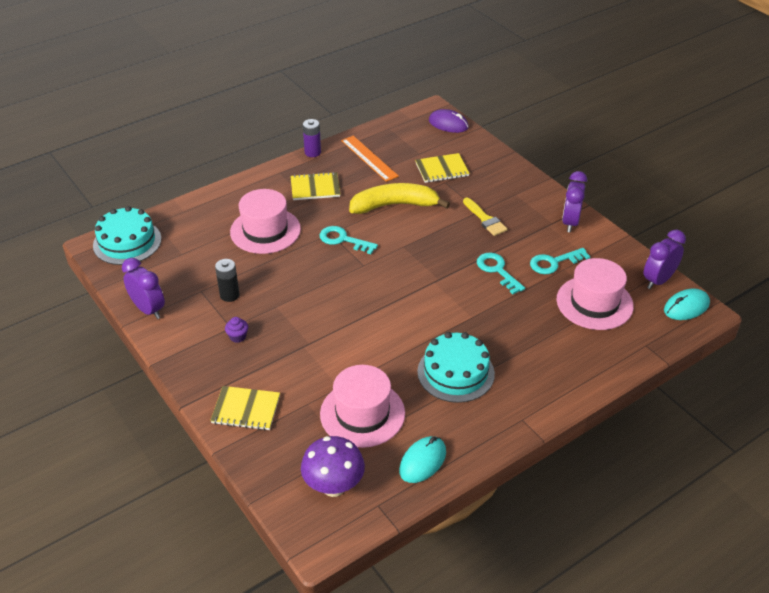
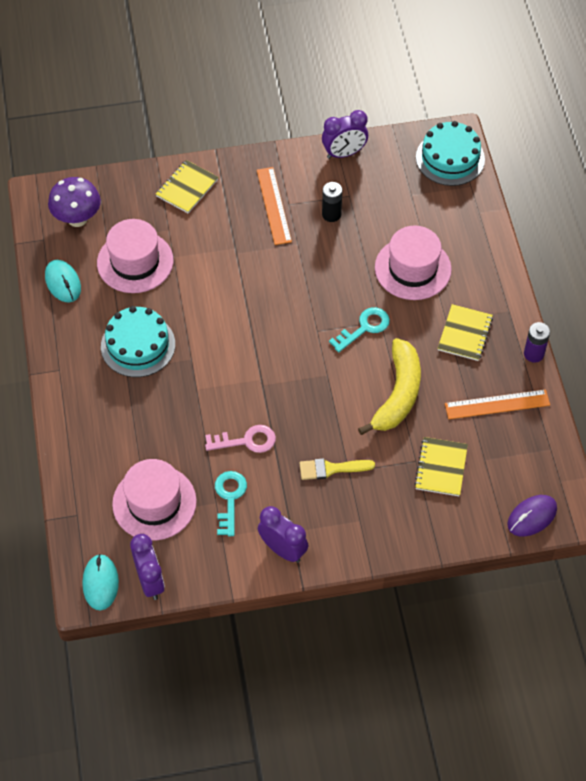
camera: 115 degrees right, 15 degrees up
(238, 337) = (273, 205): purple cupcake -> orange ruler
(497, 270) = (246, 441): turquoise key -> pink key

